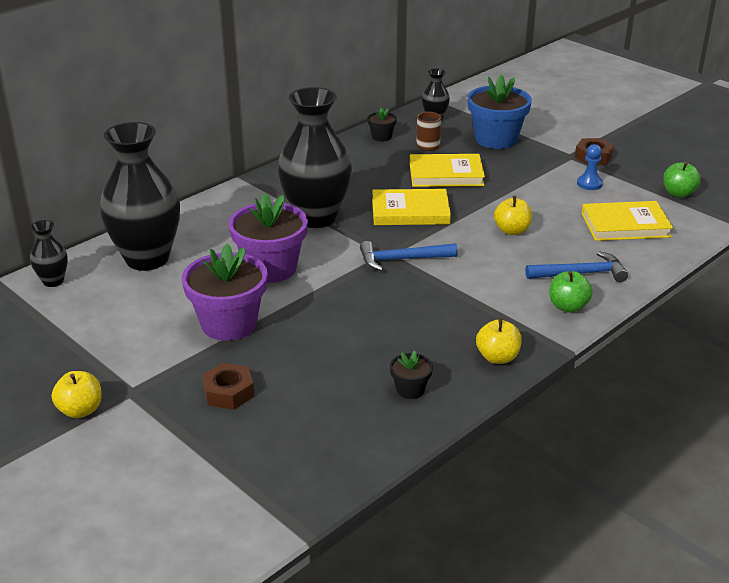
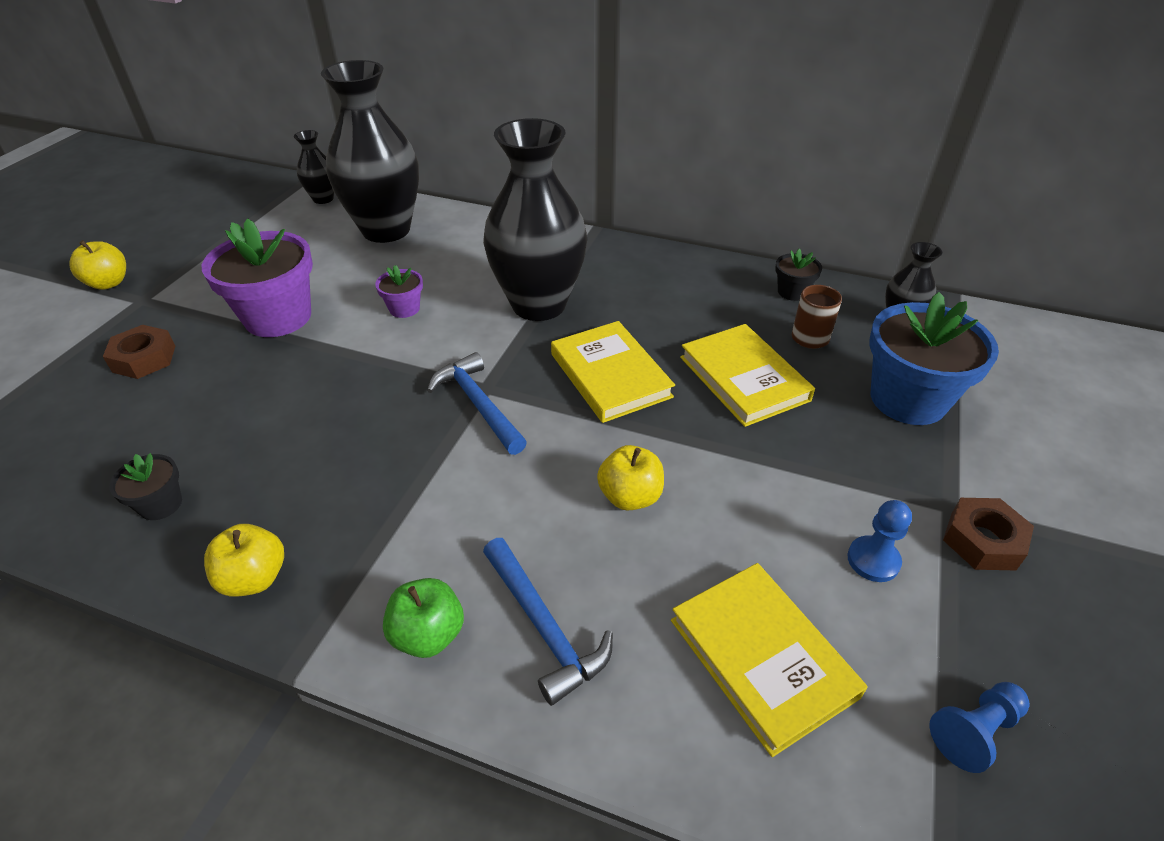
camera: 65 degrees right, 10 degrees up
(271, 268) = (404, 308): purple flower pot -> purple flower pot, size x0.47
(678, 193) = (974, 731): green apple -> blue pawn

